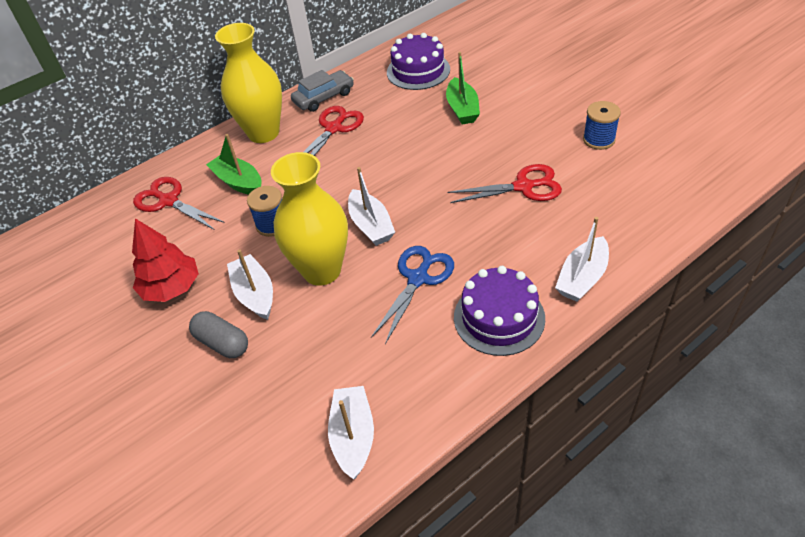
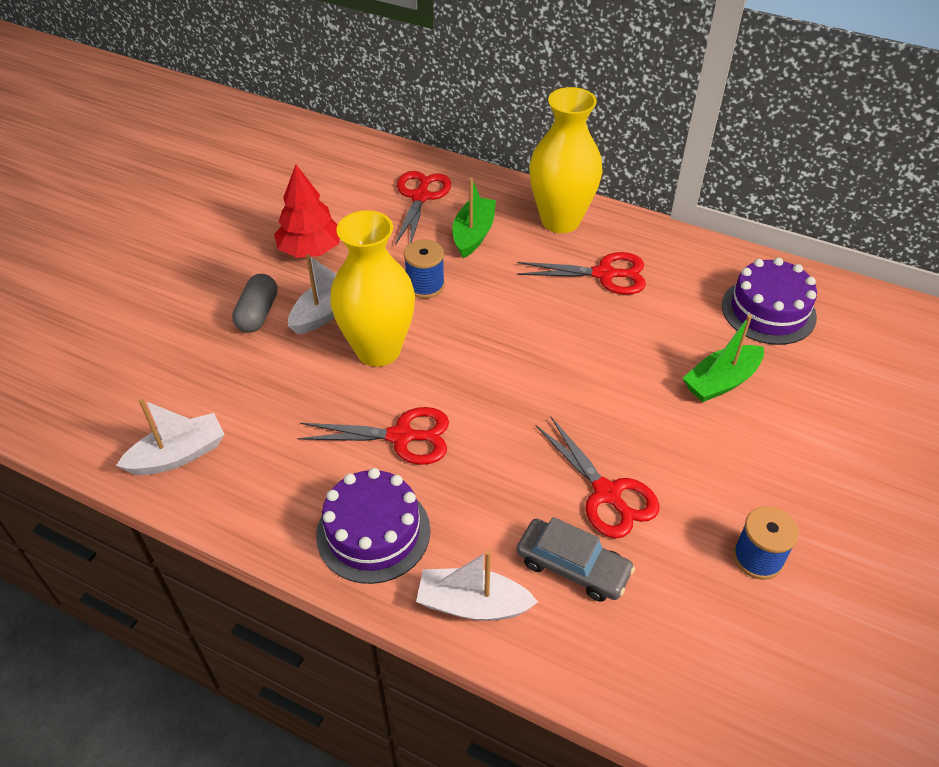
camera: 60 degrees right, 0 degrees up
(324, 97) = (653, 244): grey car -> grey car (573, 567)
(371, 225) = (463, 366): white boat -> none
(418, 278) = (402, 436): blue scissors -> red scissors

